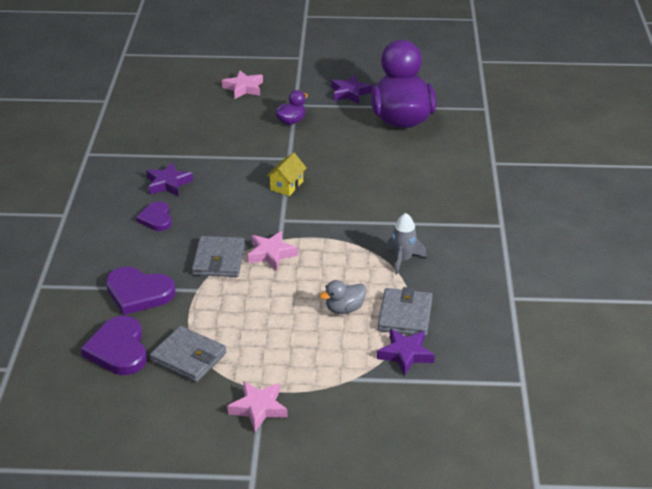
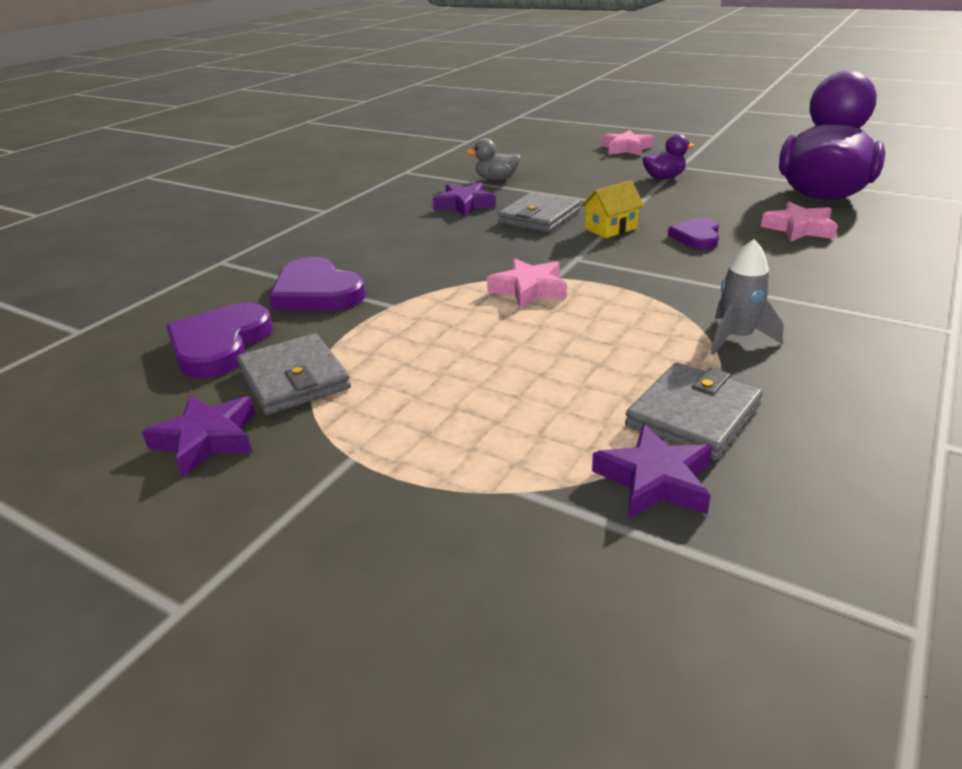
camera: 30 degrees right, 5 degrees down
(156, 218) = (418, 230): purple heart -> purple heart (696, 237)
(219, 260) = (452, 281): grey wallet -> grey wallet (539, 217)
(258, 408) = (316, 486): pink star -> pink star (799, 228)
(344, 309) = (588, 379): grey duck -> grey duck (496, 179)
(350, 93) = (760, 166): purple star -> purple star (207, 440)

